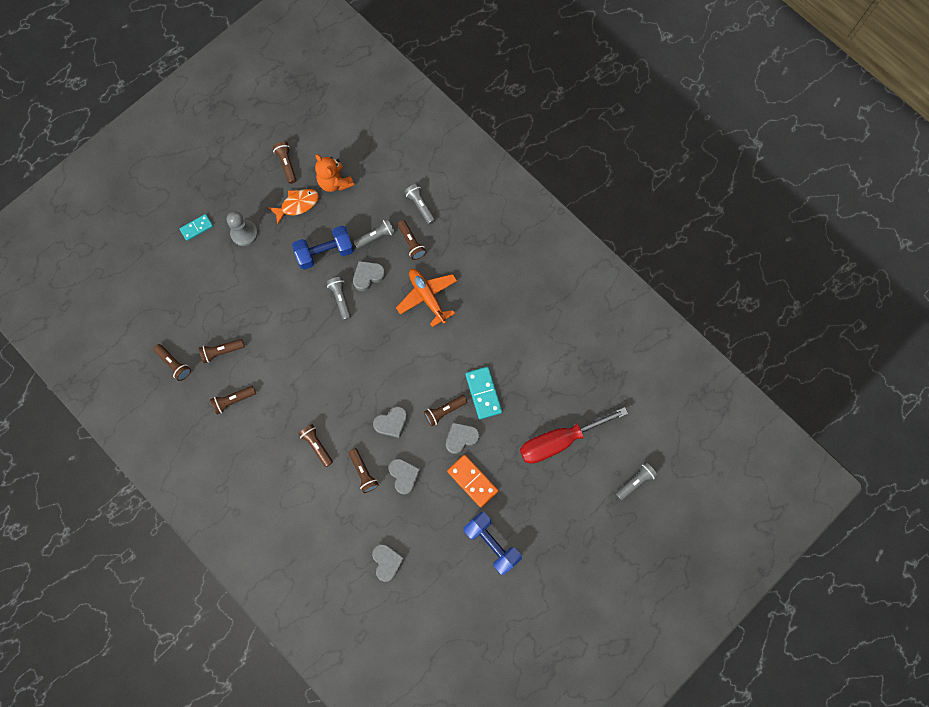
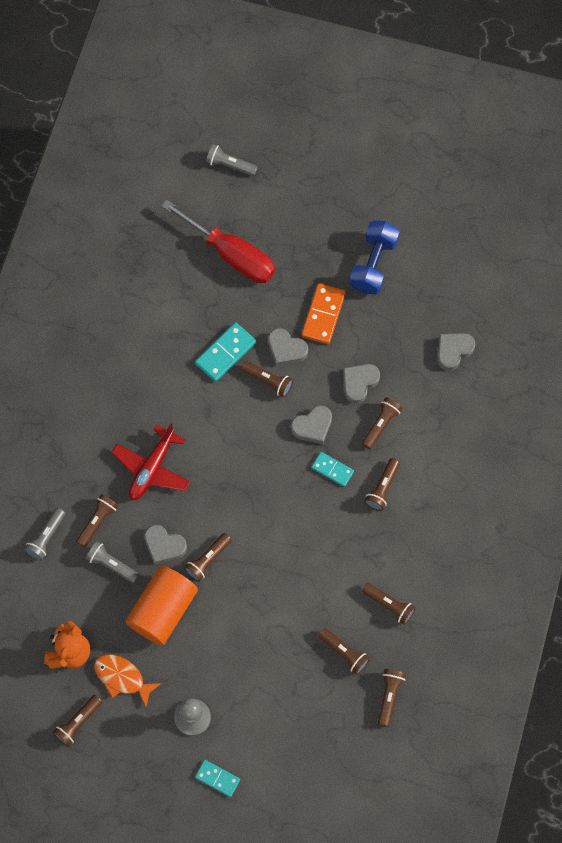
camera: 120 degrees left, 5 degrees down
(325, 252) = (163, 610): blue dumbbell -> orange cylinder
(341, 299) = (208, 560): grey flashlight -> brown flashlight
(352, 418) = (332, 469): none -> turquoise domino
(391, 423) = (312, 426): grey heart -> grey heart turned 120 degrees clockwise
(427, 297) = (152, 468): orange plane -> red plane

